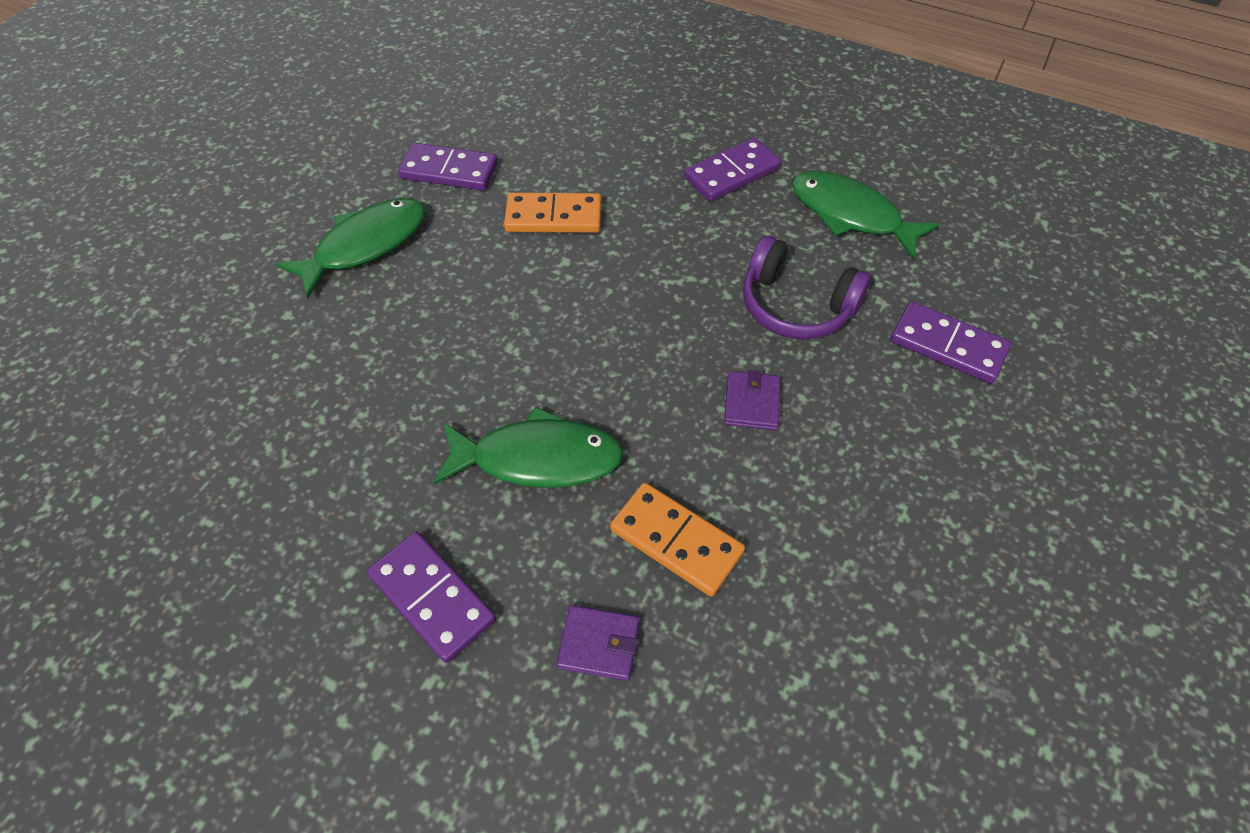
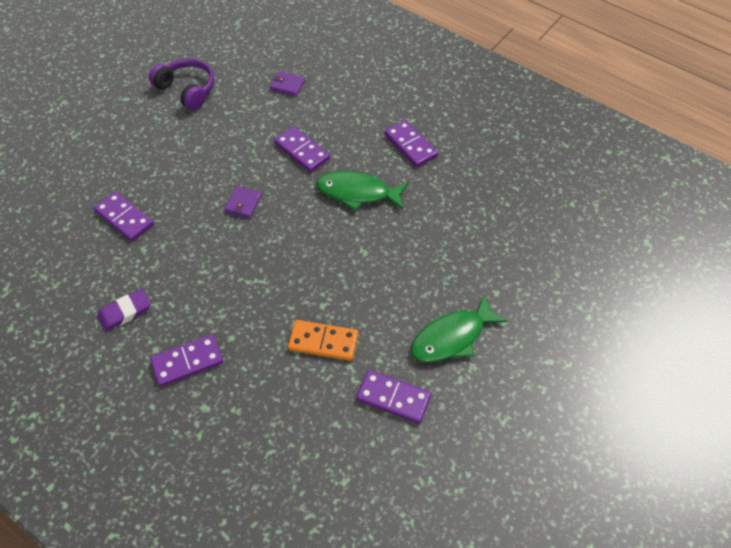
camera: 170 degrees left, 0 degrees up
(599, 644) = (344, 122): purple wallet -> purple wallet (287, 85)
(676, 541) = (302, 151): orange domino -> purple domino
(796, 305) = (194, 253): purple headphones -> purple headphones (187, 90)
(851, 215) = (125, 312): green fish -> purple eraser

